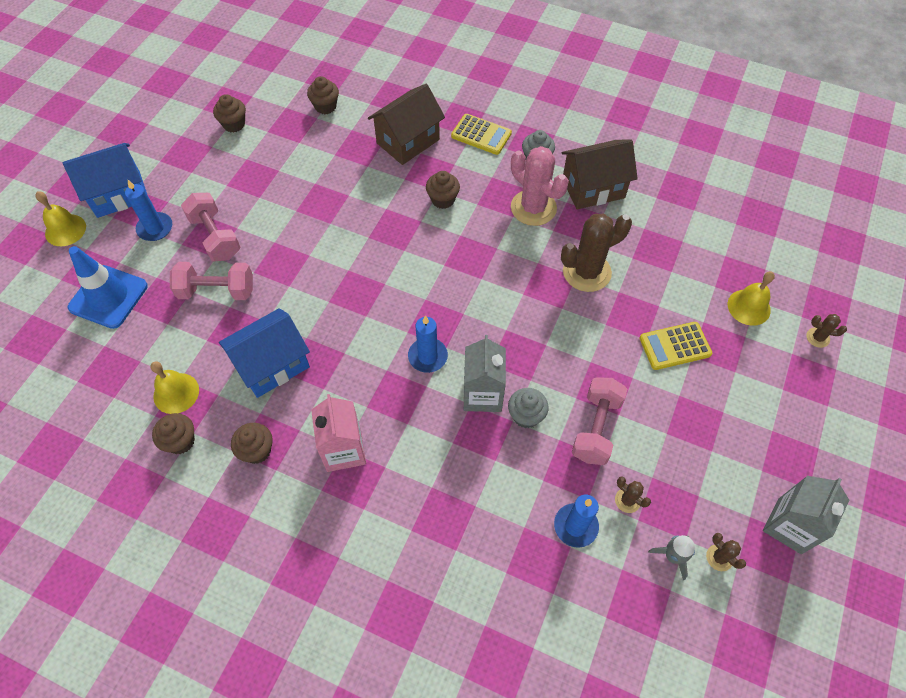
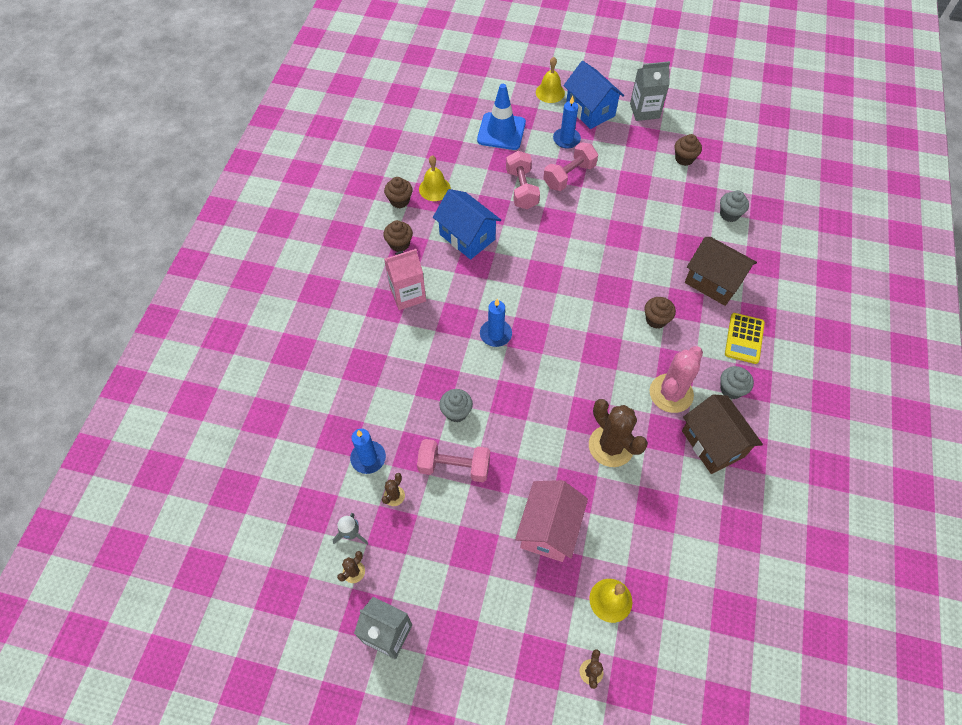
camera: 80 degrees right, 0 degrees up
(325, 106) = (729, 214): brown cupcake -> grey cupcake
(482, 394) = (469, 378): grey carton -> grey carton (644, 111)
(675, 346) = (549, 529): yellow calculator -> pink house

